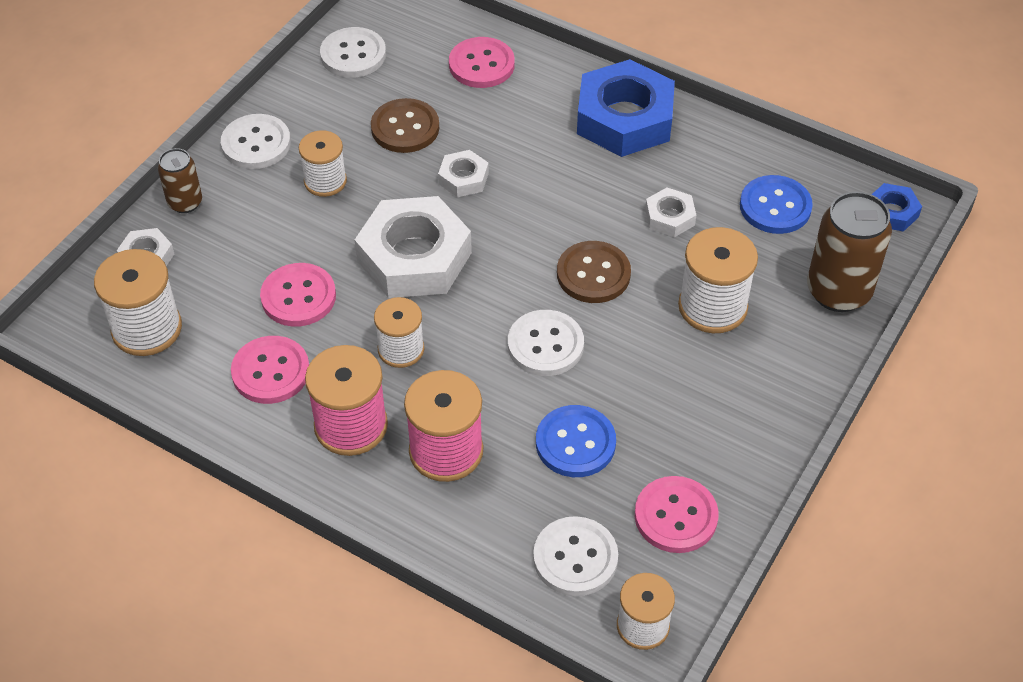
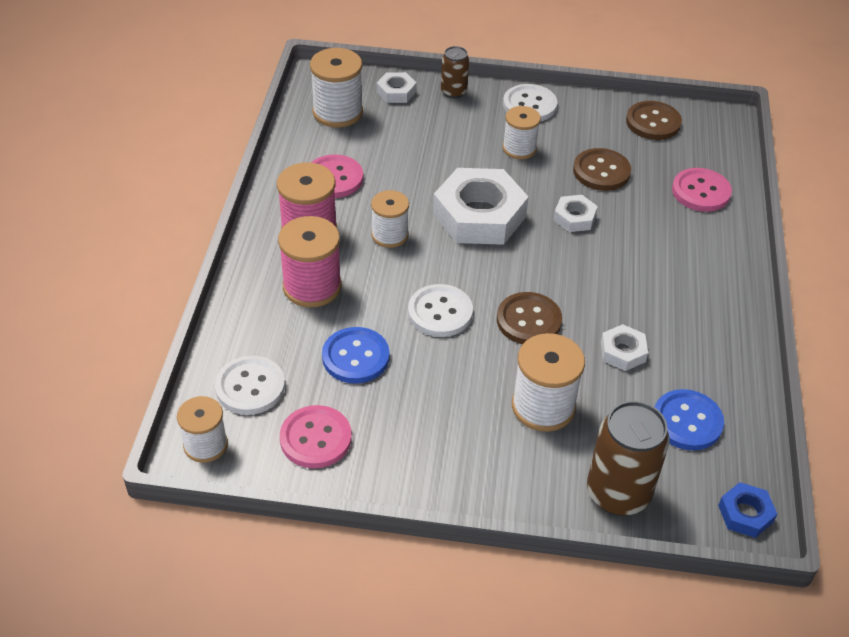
camera: 65 degrees right, 5 degrees down
(298, 297) = (406, 170): pink button -> none
(353, 55) = (653, 122): white button -> brown button
(624, 118) = (712, 292): blue nut -> none

